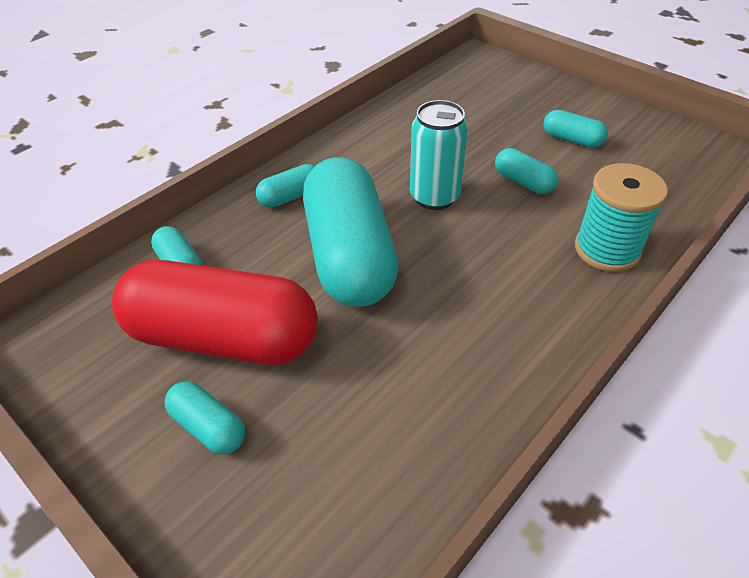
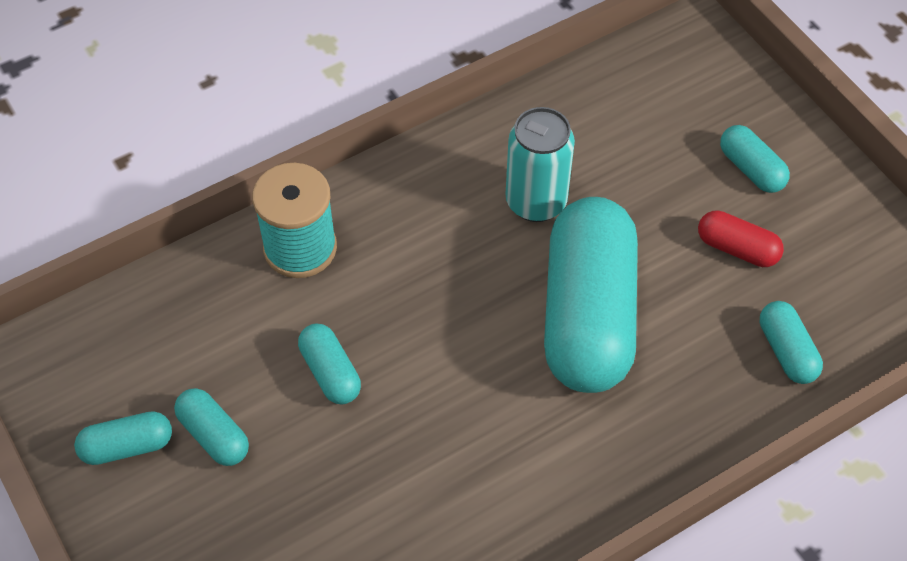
camera: 165 degrees left, 10 degrees up
(223, 337) = (737, 249): red capsule -> red capsule, size x0.43
(291, 197) = (643, 430): turquoise capsule -> turquoise capsule (127, 446)
(434, 197) = (455, 378): turquoise can -> turquoise can (536, 202)

